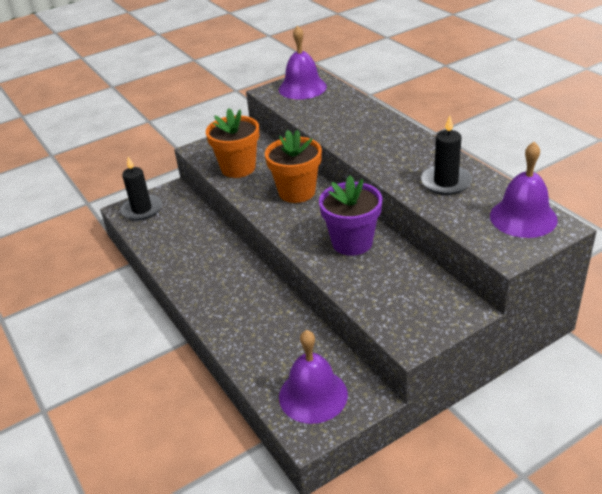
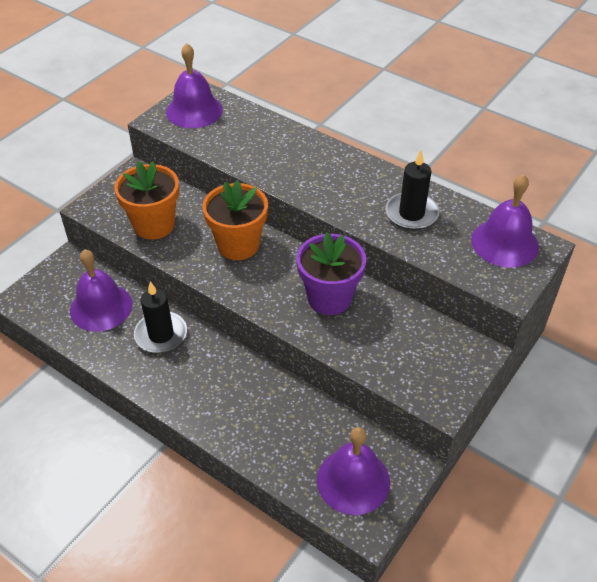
camera: 25 degrees left, 10 degrees up
(142, 209) = (43, 295): black candle -> black candle (161, 334)
(179, 225) = (101, 307): none -> purple bell

